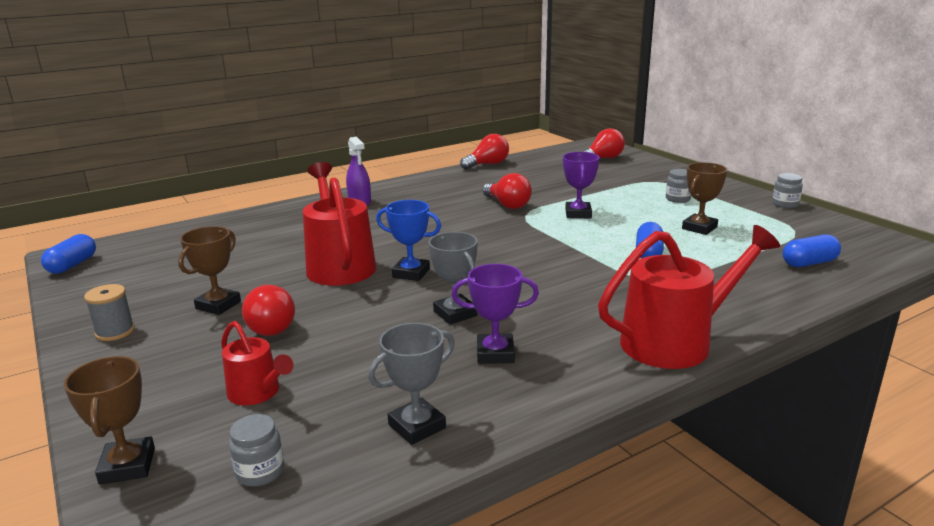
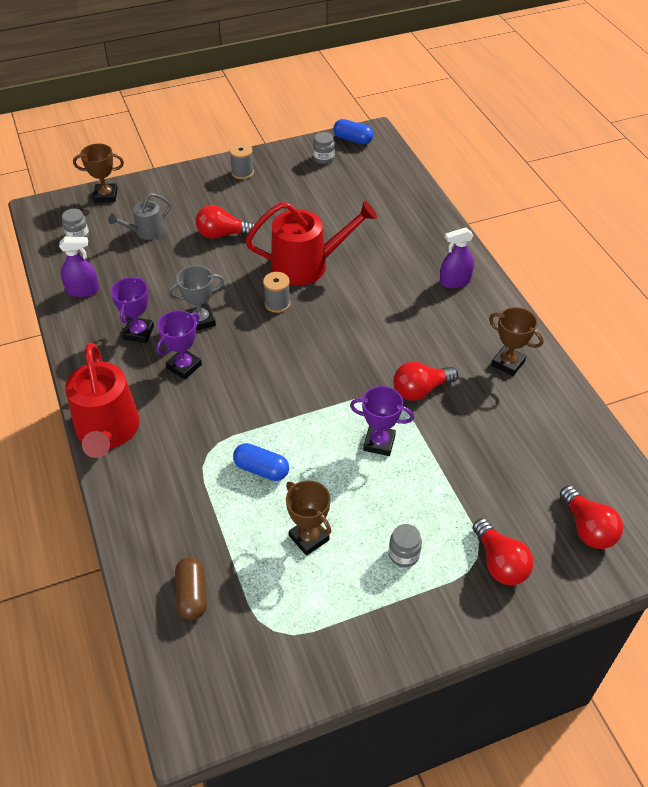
camera: 100 degrees right, 25 degrees up
(218, 305) = (262, 209): brown trophy -> brown trophy (508, 363)
(257, 393) = (146, 232): red watering can -> grey watering can
(411, 273) = (277, 304): blue trophy -> grey spool
(417, 426) = (83, 290): grey trophy -> purple spray bottle
(487, 164) = (572, 397): red light bulb -> red light bulb (500, 563)
(539, 311) = (184, 366): none -> purple trophy
(785, 204) = (358, 668): grey jar -> grey jar (324, 158)
(809, 263) = (192, 595): blue capsule -> brown capsule

